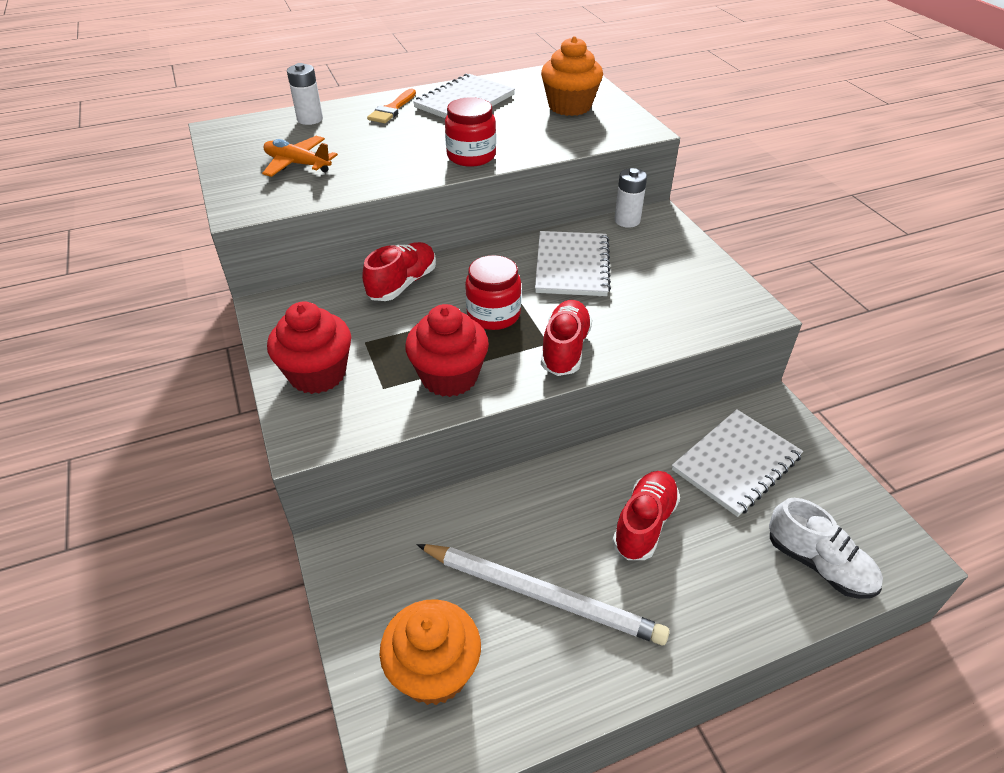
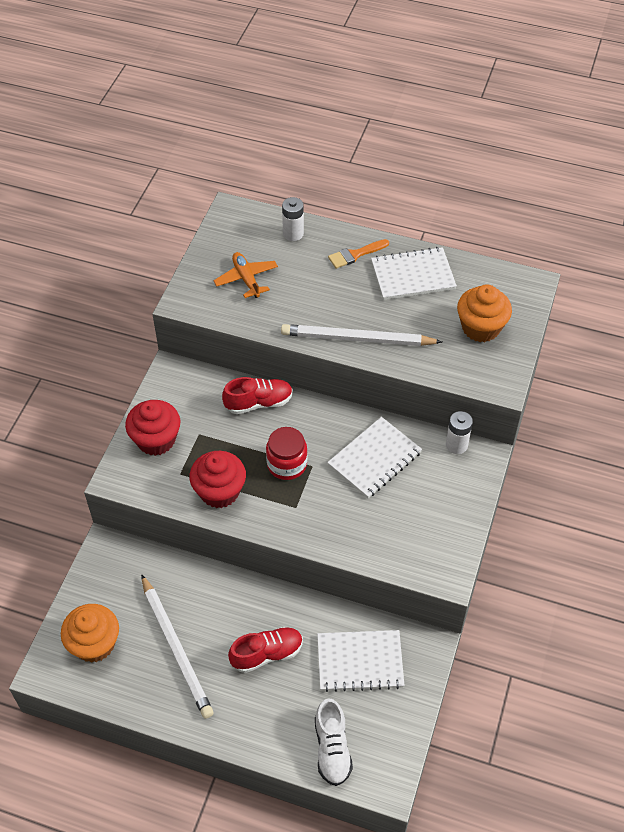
camera: 40 degrees right, 10 degrees up
(471, 156) = (357, 339): red jar -> white pencil
(565, 349) = (300, 519): red shoe -> none

